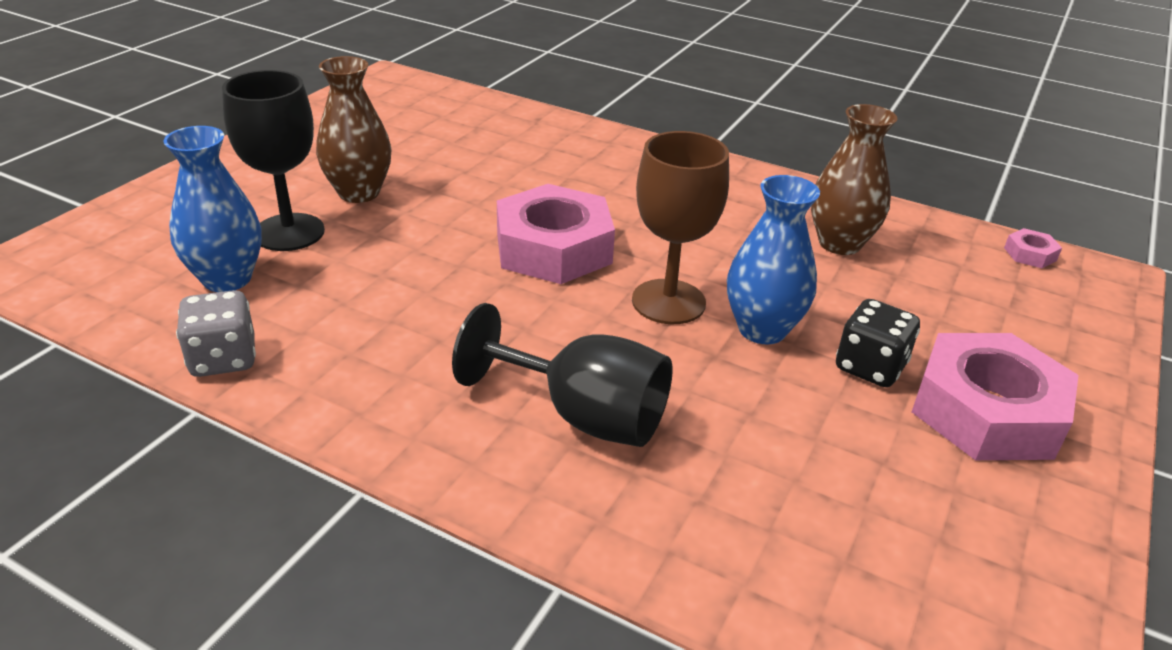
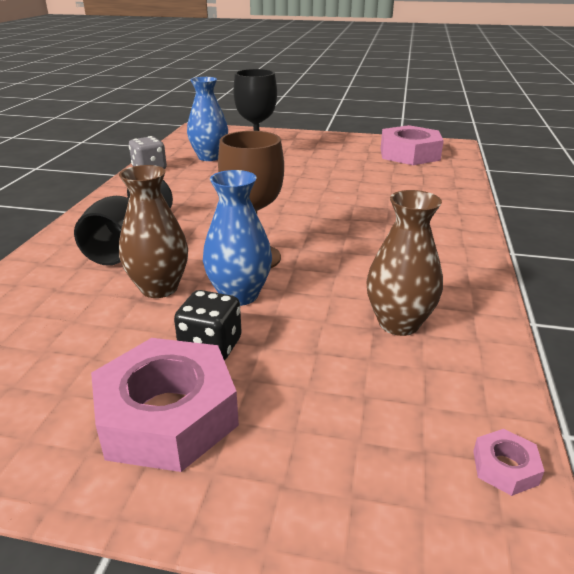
camera: 75 degrees right, 5 degrees down
(359, 193) = (308, 163): brown vase -> brown vase (159, 288)
(553, 248) = (292, 216): pink nut -> pink nut (409, 154)

